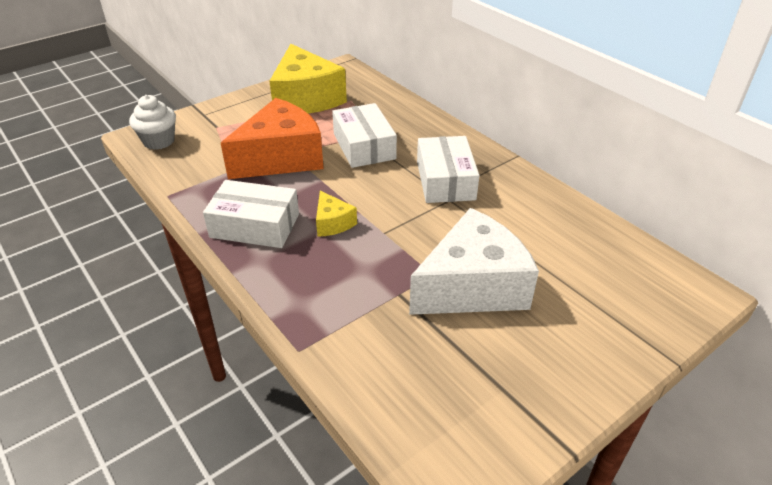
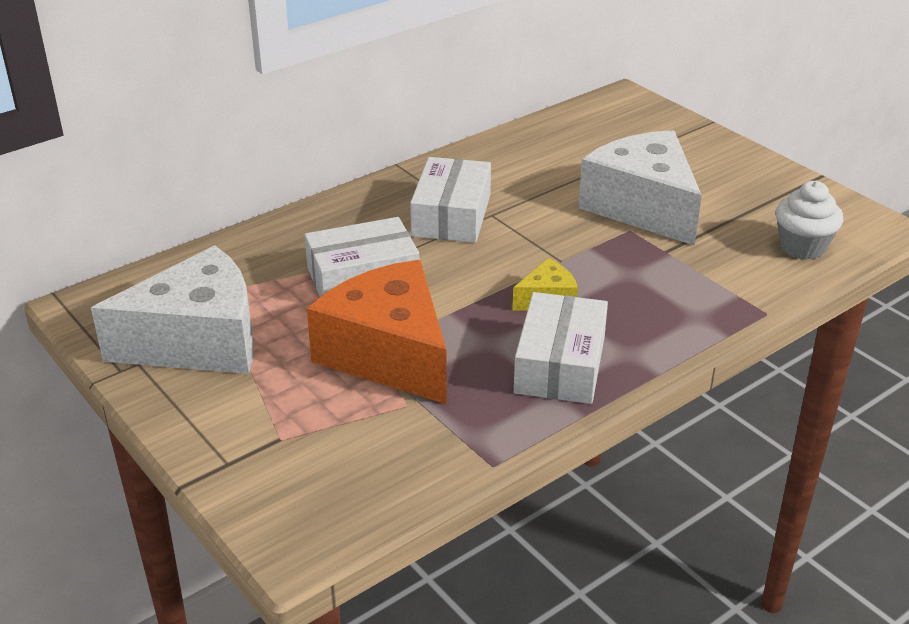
camera: 90 degrees left, 5 degrees down
(159, 141) = (320, 508): white cupcake -> white cupcake (802, 247)
(305, 99) = (198, 341): yellow cheese -> white cheese
(445, 180) = (451, 215): white box -> white box turned 75 degrees counterclockwise

